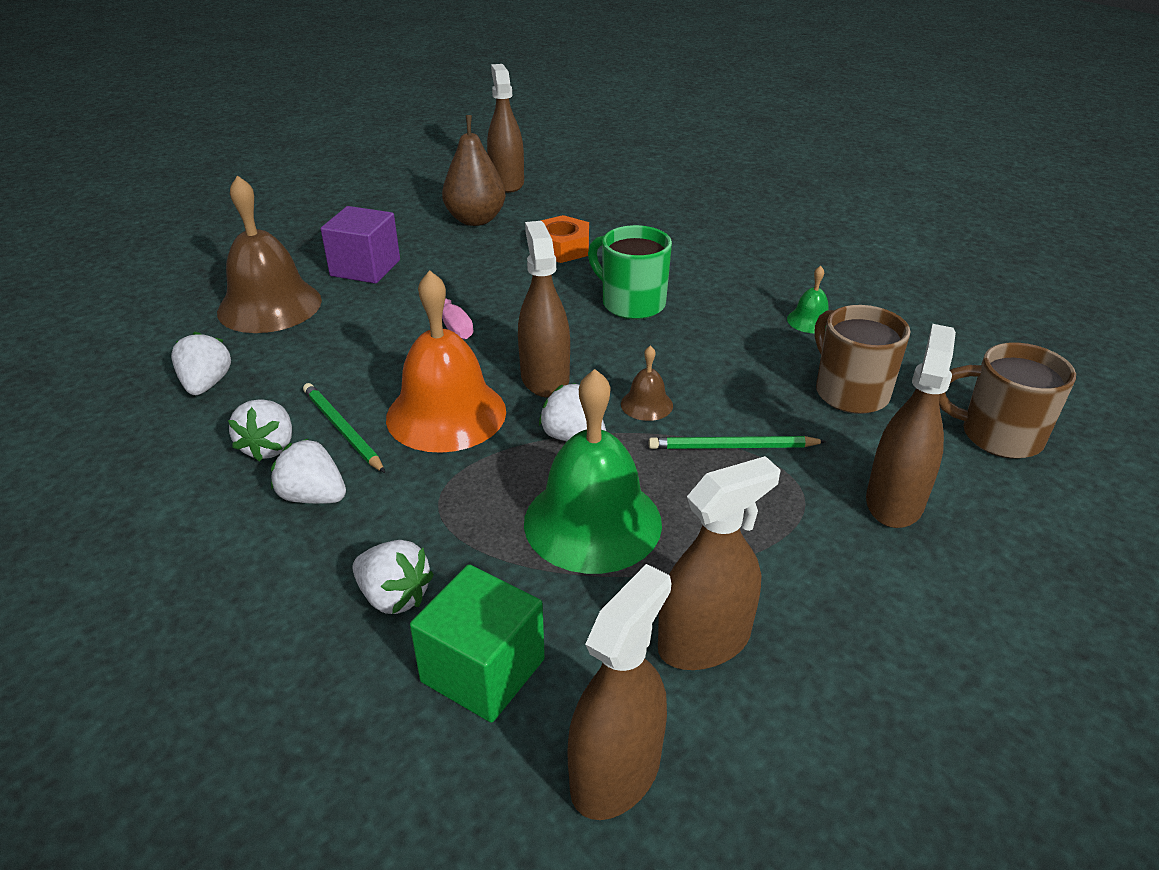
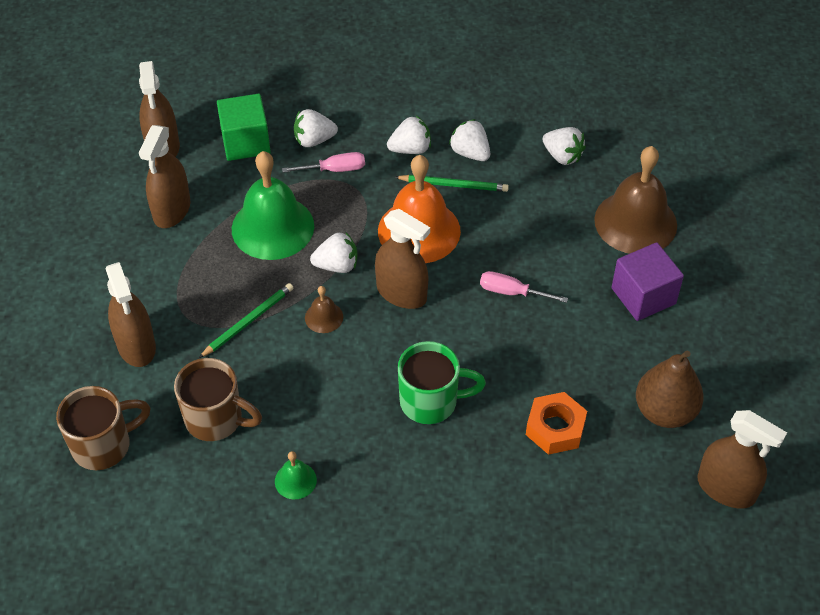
camera: 135 degrees right, 15 degrees up
(429, 537) = (334, 170): none -> pink screwdriver

